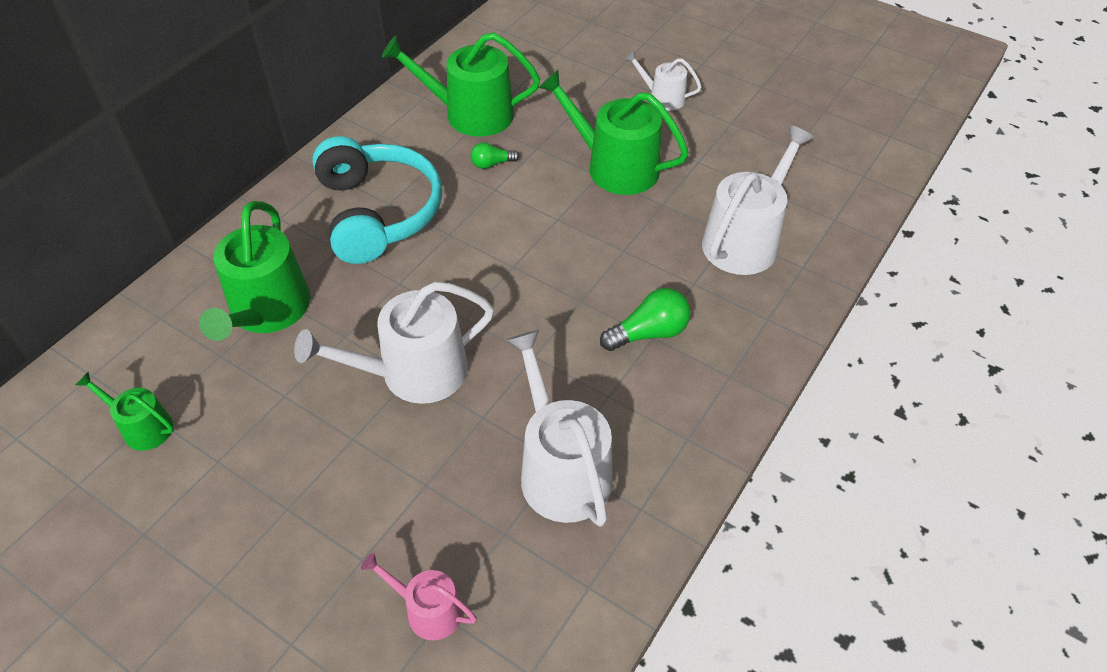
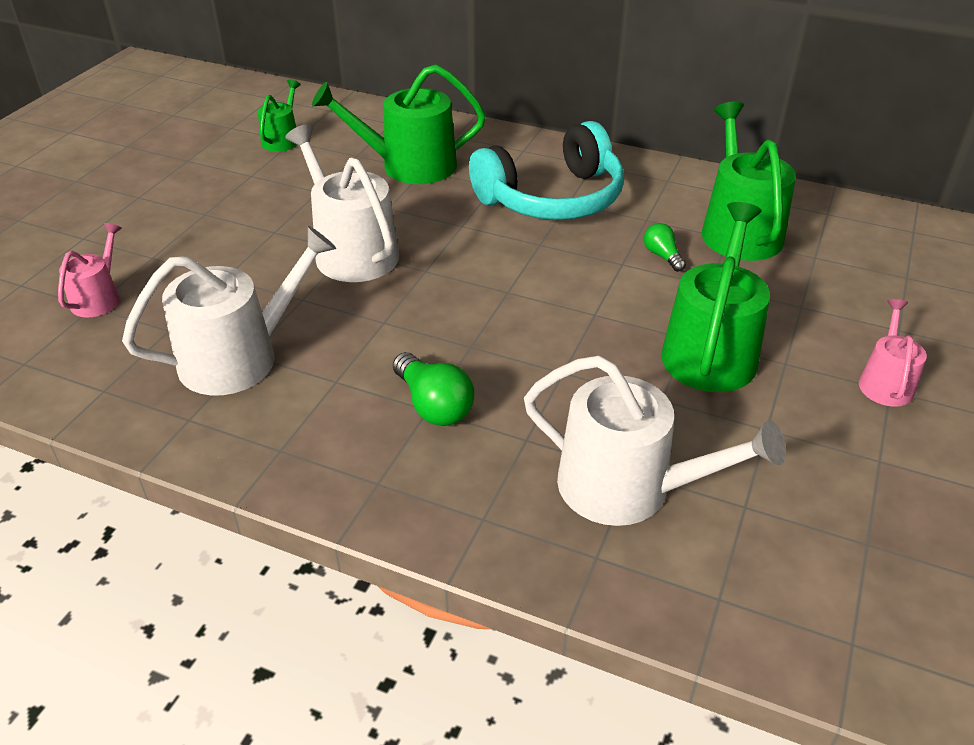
camera: 80 degrees right, 10 degrees down
(662, 98) = (885, 382): white watering can -> pink watering can

